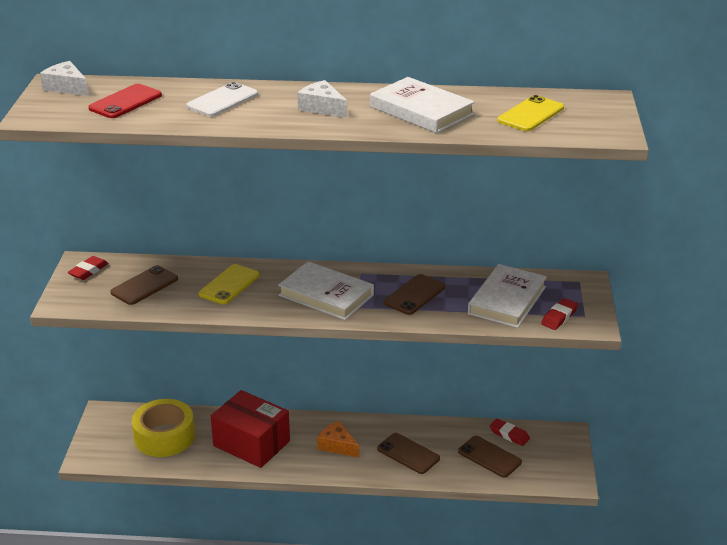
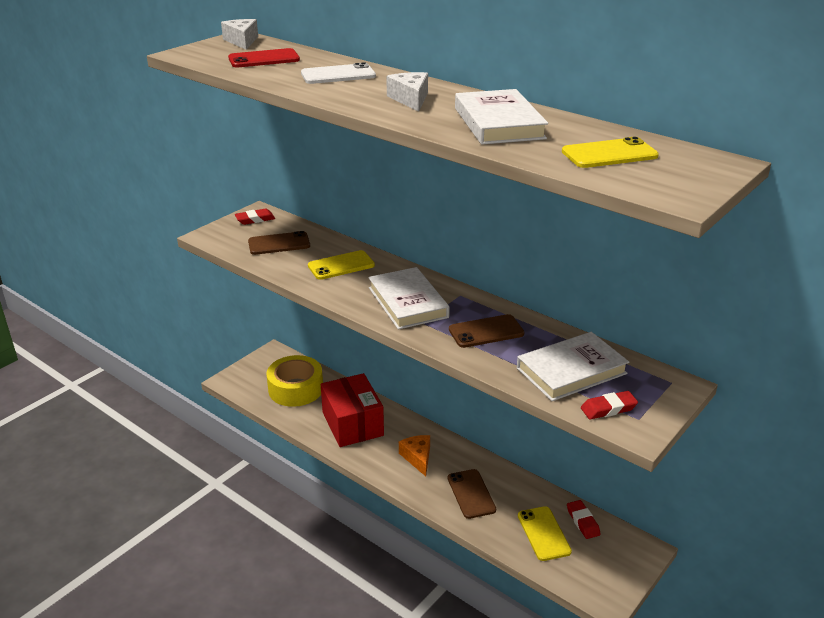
camera: 35 degrees right, 0 degrees up
(489, 457) = (543, 533): brown phone -> yellow phone

